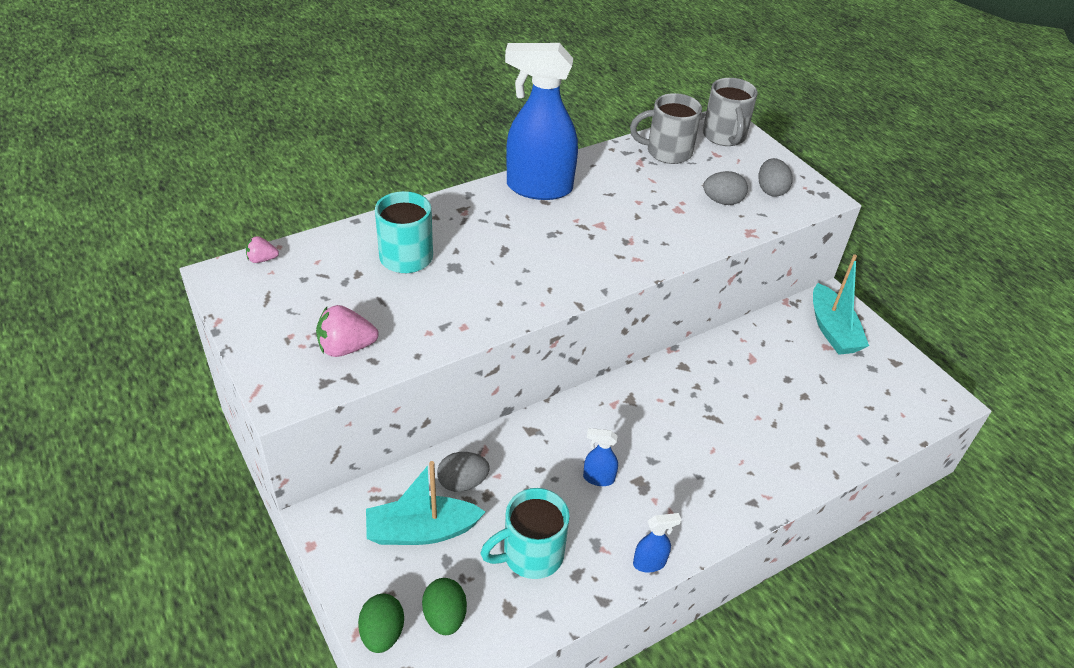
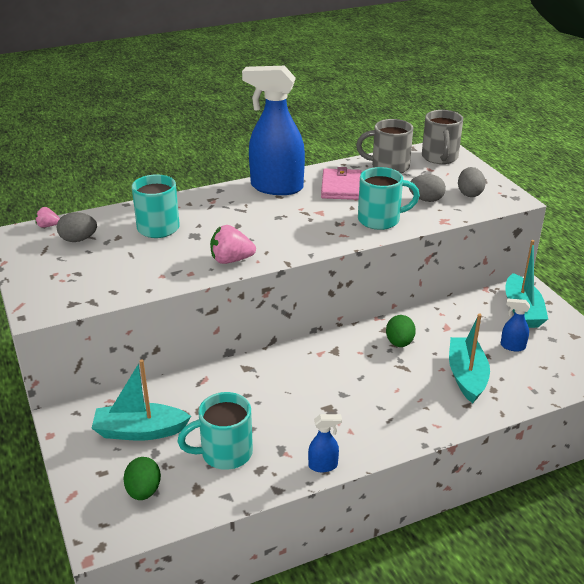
camera: 10 degrees right, 10 degrees down
(346, 348) = (95, 283): pink strawberry -> pink strawberry (231, 260)
(382, 633) = (90, 498): green egg -> green egg (399, 343)
(462, 483) = (181, 400): grey egg -> grey egg (78, 239)
(598, 478) = (294, 404): blue spray bottle -> blue spray bottle (512, 346)
(617, 185) = (341, 187): none -> pink wallet
(676, 234) = (380, 220): none -> turquoise mug
(787, 426) = (466, 376): none -> turquoise boat

